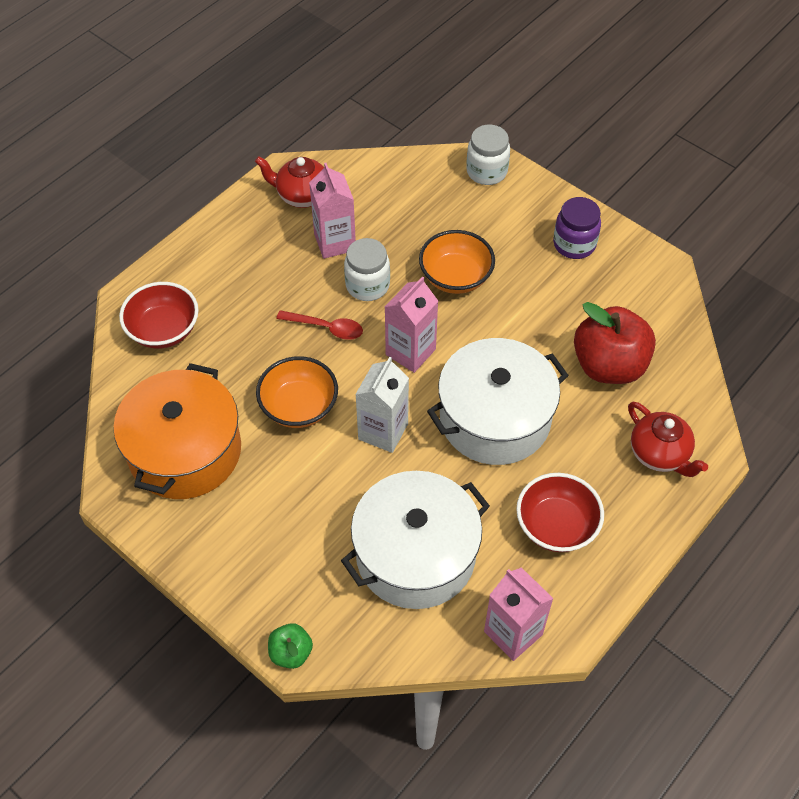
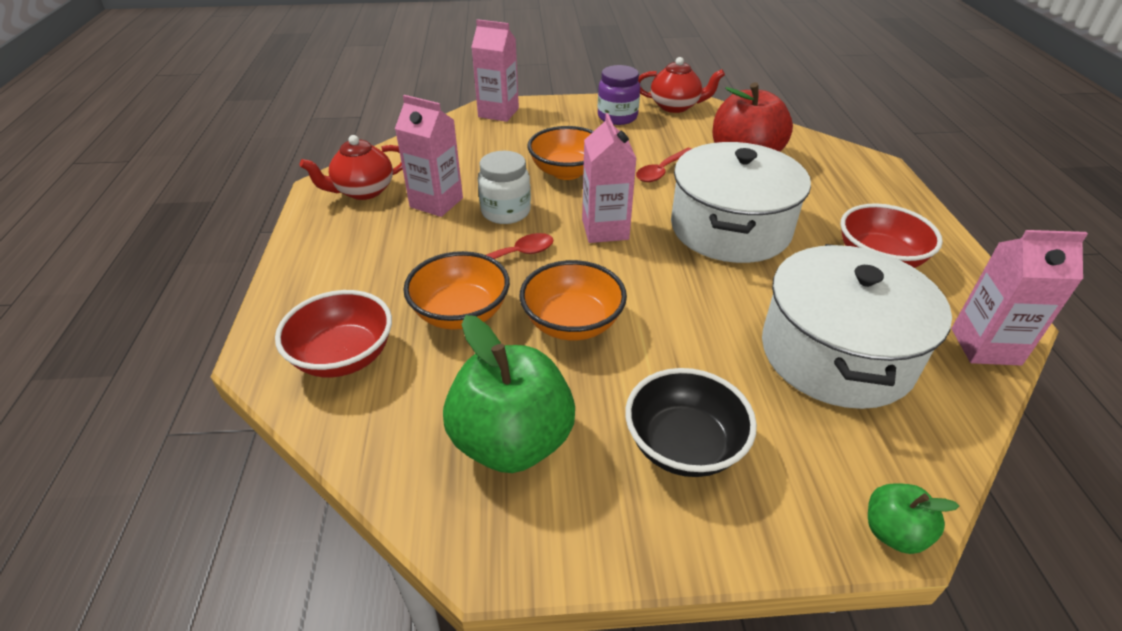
camera: 45 degrees left, 15 degrees down
(185, 451) = (512, 442): orange pot -> green apple
(249, 348) = (461, 313): none -> orange bowl
(258, 526) = (684, 445): none -> black bowl
(383, 431) = (668, 291): white carton -> none
(486, 171) = (498, 113): white jar -> pink carton
(526, 329) = (662, 171): none -> red spoon
(659, 454) = (853, 181): red teapot -> red teapot (675, 106)

